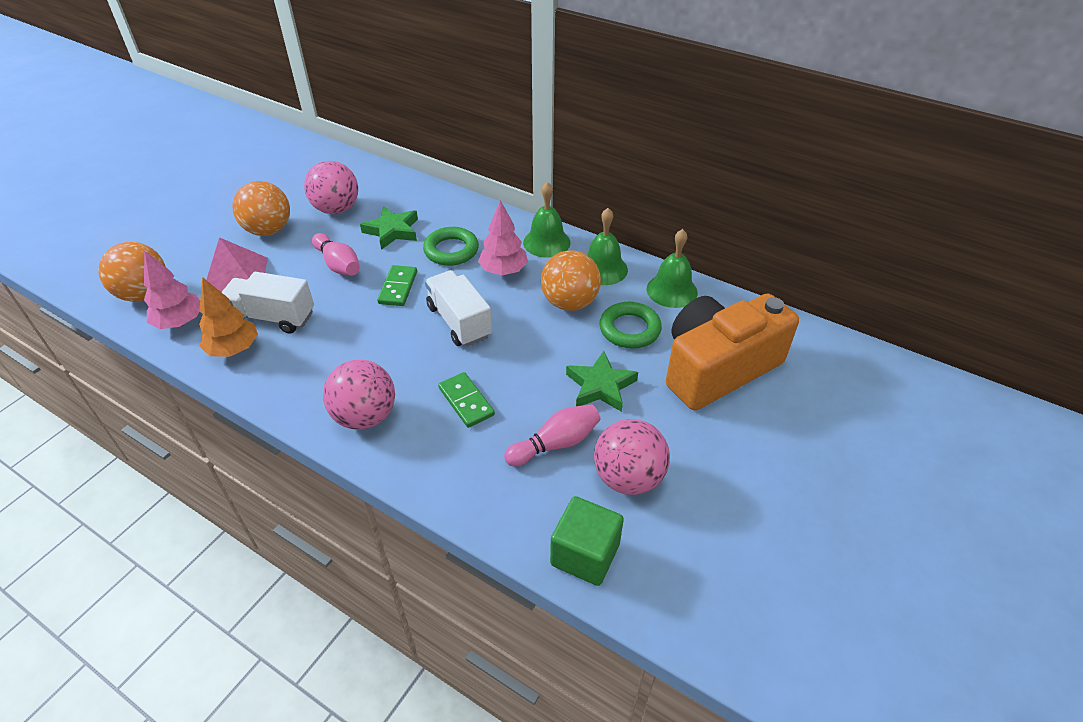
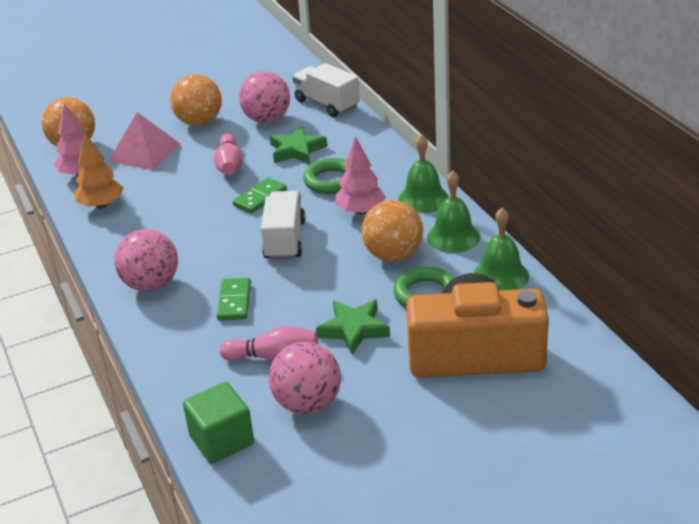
camera: 35 degrees right, 10 degrees down
(272, 317) = (146, 190): white truck -> white truck (327, 104)

